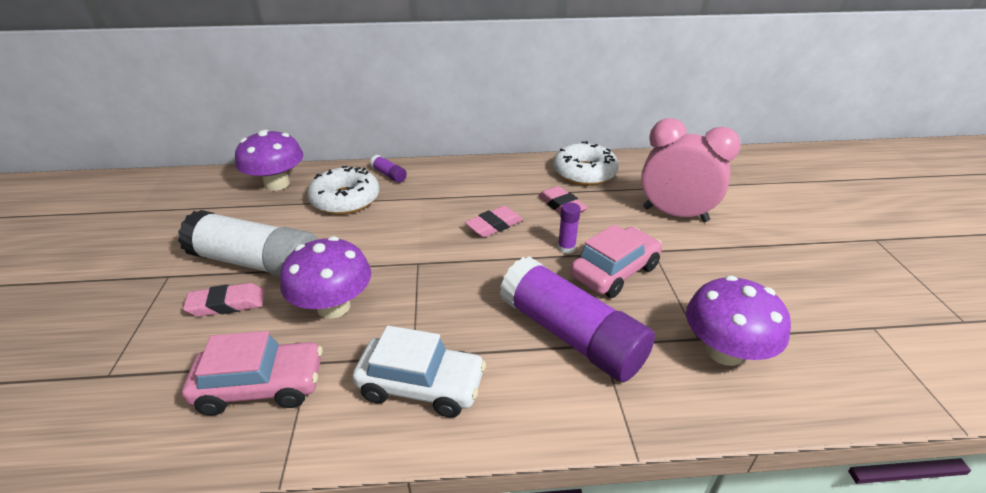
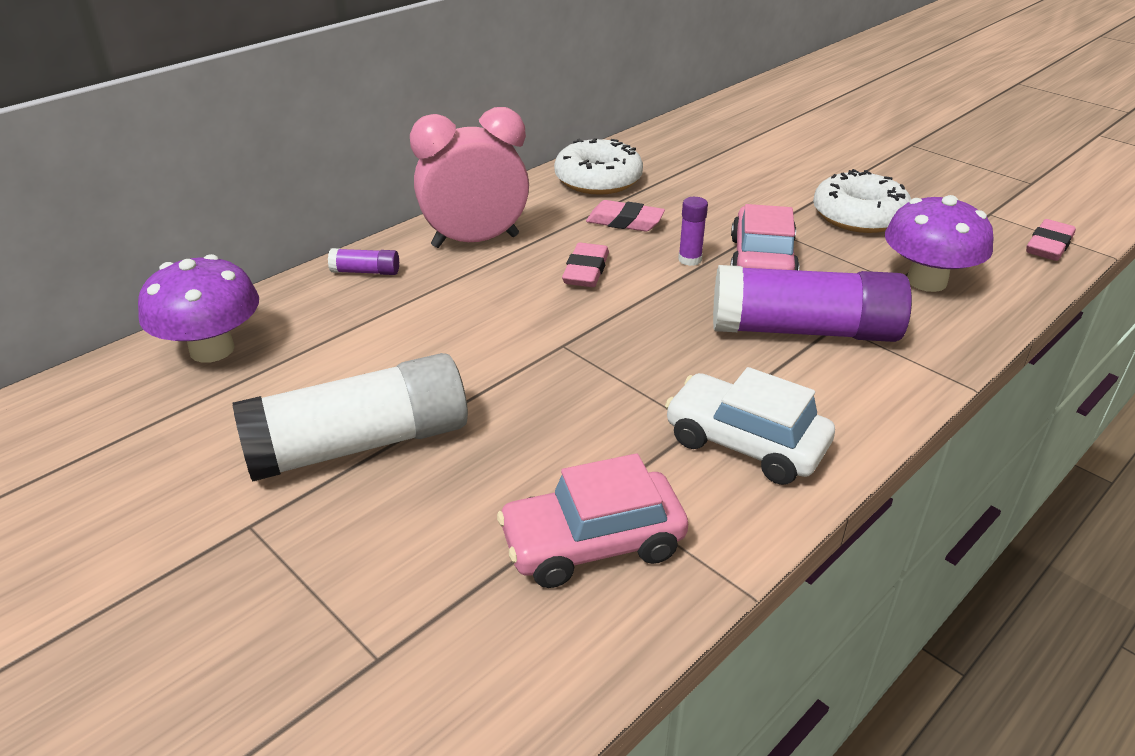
camera: 40 degrees left, 0 degrees up
(227, 304) = (402, 503): pink eraser -> pink eraser (1048, 246)
(261, 386) = (592, 543): pink car -> pink car turned 150 degrees counterclockwise
(333, 306) = (541, 432): purple mushroom -> none
(345, 200) = (355, 323): white donut -> white donut (859, 216)
(421, 385) = (745, 443): white car -> white car turned 120 degrees counterclockwise
(675, 214) = (740, 186): pink clock -> pink clock (475, 241)

